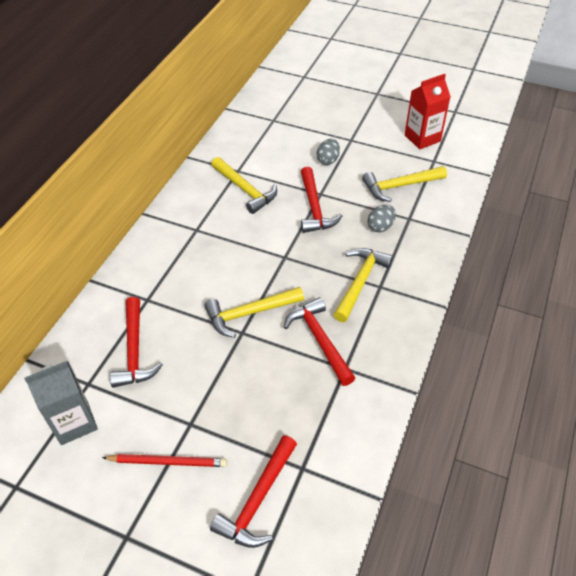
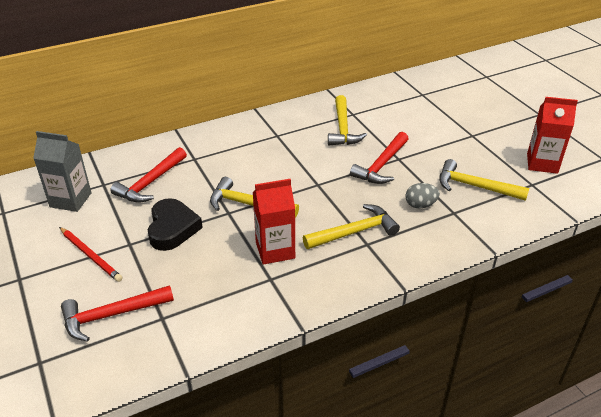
camera: 40 degrees right, 10 degrees down
(211, 381) = (172, 228): none -> black heart
(320, 340) = (275, 250): red hammer -> red carton
(328, 160) = (434, 140): grey egg -> none

